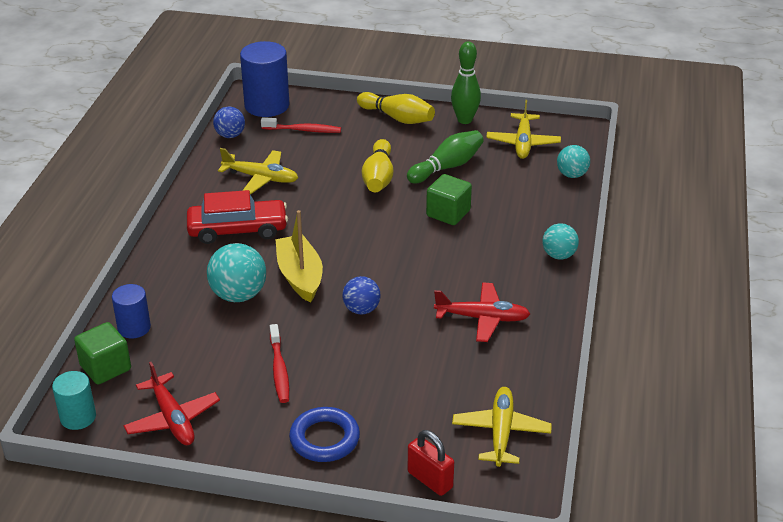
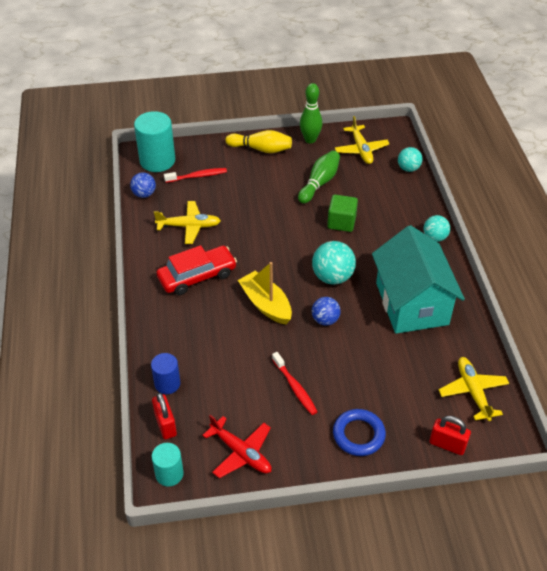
camera: 20 degrees left, 10 degrees up
(105, 367) = (165, 425): green cube -> red padlock
(238, 295) = (230, 333): turquoise ball -> turquoise ball (332, 277)
(267, 105) = (157, 161): blue cylinder -> turquoise cylinder
(378, 177) = (275, 204): yellow bowling pin -> none
(482, 318) = (412, 303): red plane -> turquoise house

